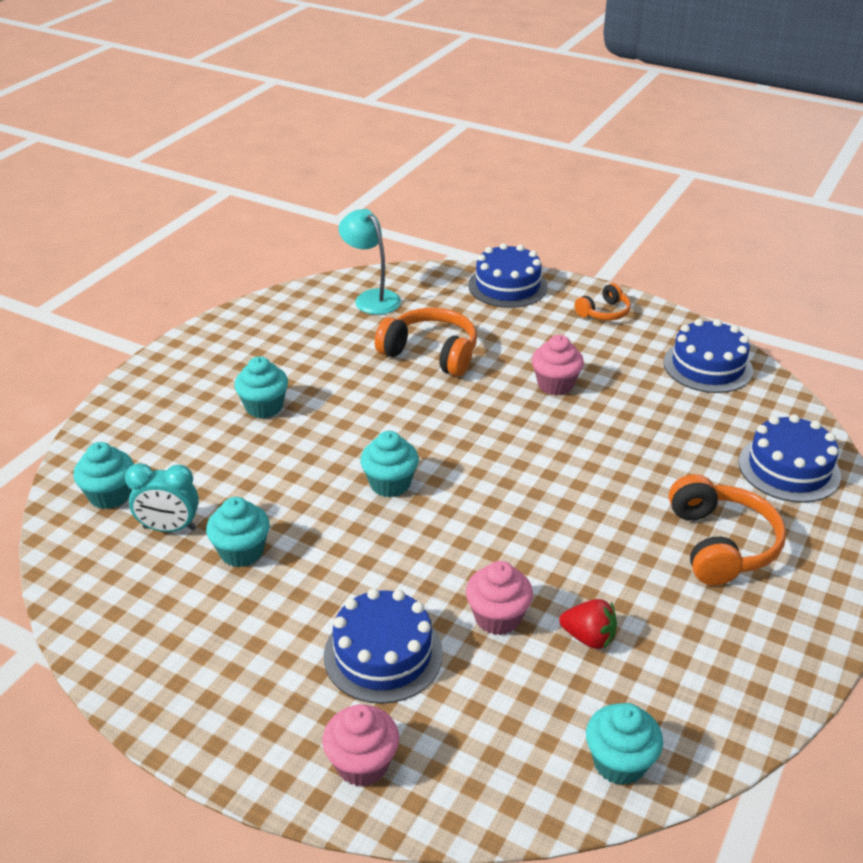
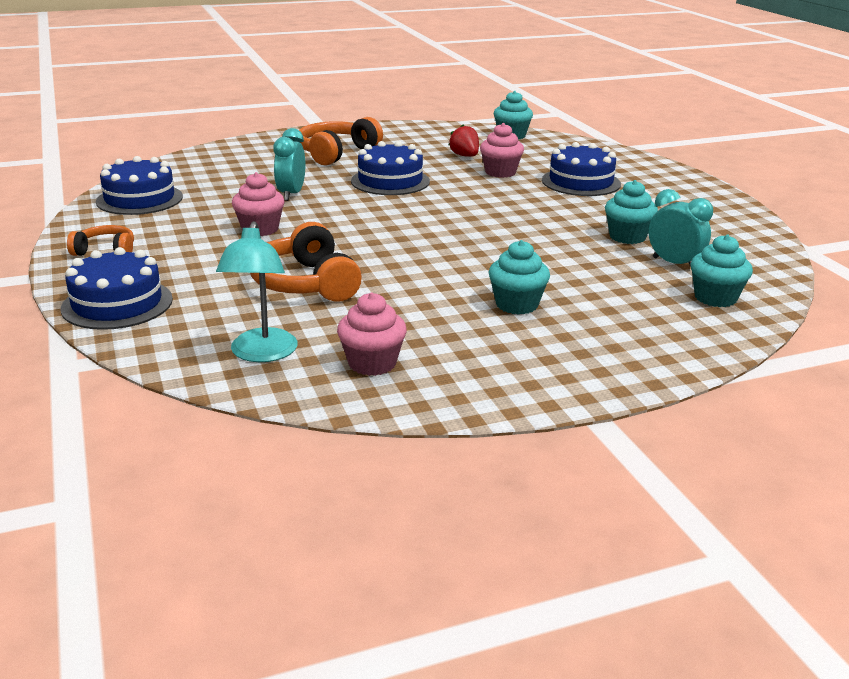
camera: 140 degrees left, 10 degrees down
(362, 764) = (630, 165): pink cupcake -> pink cupcake (372, 363)
(390, 484) = (479, 229): turquoise cupcake -> none
(618, 441) = (291, 194): none -> turquoise clock
(789, 468) = (232, 157): blue cake -> blue cake (390, 181)

